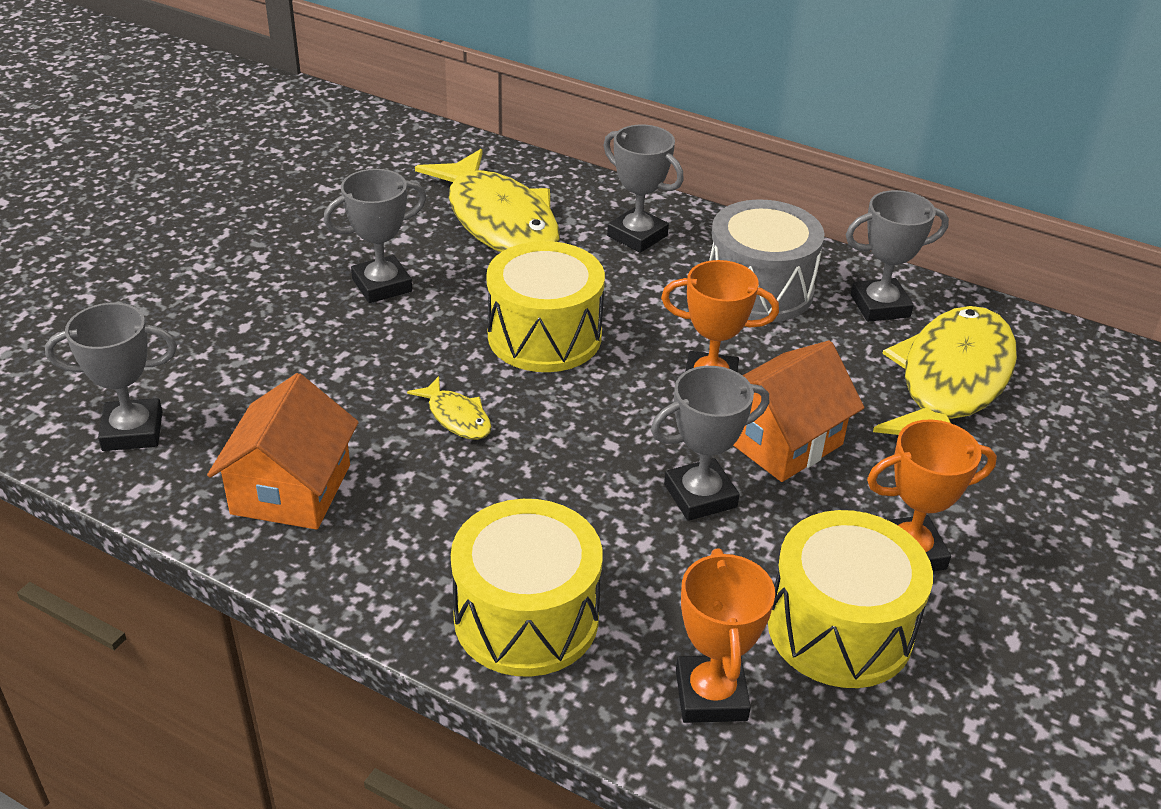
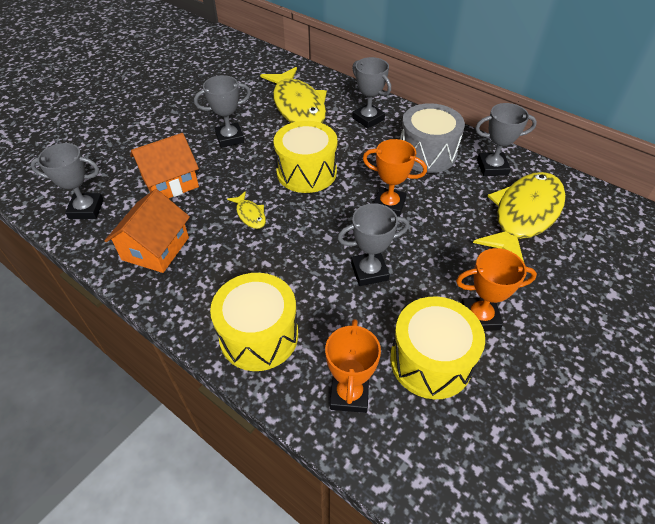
camera: 10 degrees right, 10 degrees up
(781, 440) = (421, 242): orange house -> orange house (170, 182)

